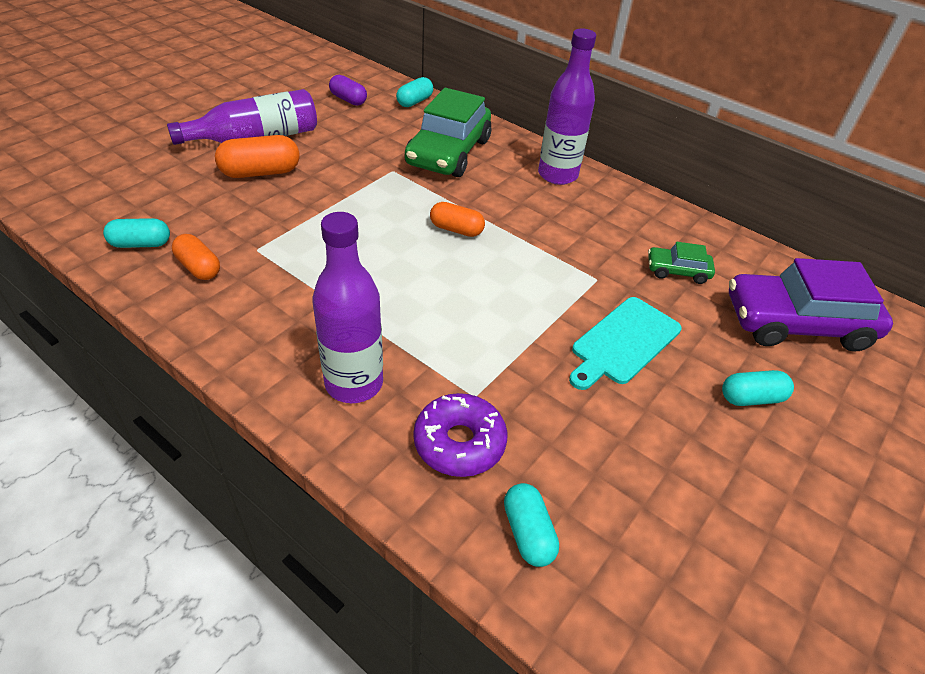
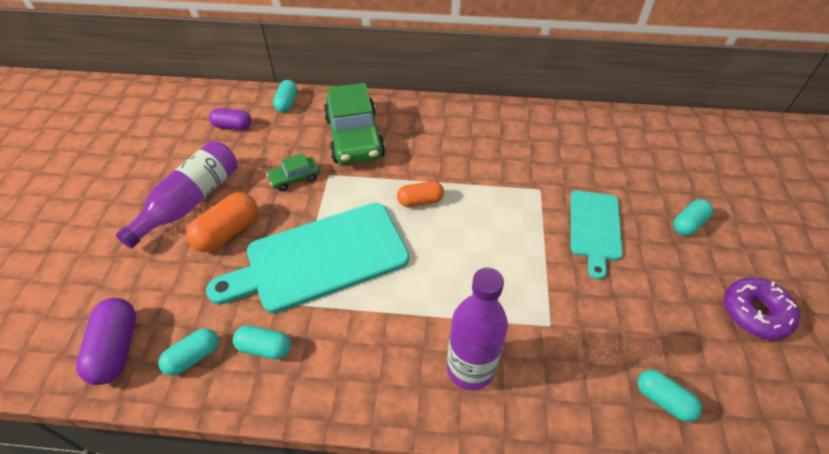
camera: 30 degrees left, 5 degrees up
(96, 209) = (116, 349): none -> purple capsule
(199, 267) = (264, 348): orange capsule -> turquoise capsule
(315, 228) = (320, 258): none -> turquoise cutting board
(459, 442) = (572, 366): purple donut -> purple donut (755, 313)
(557, 175) = (444, 118): purple bottle -> none
(677, 271) = (578, 156): green car -> green car (294, 178)
(796, 323) = (666, 157): purple car -> none

